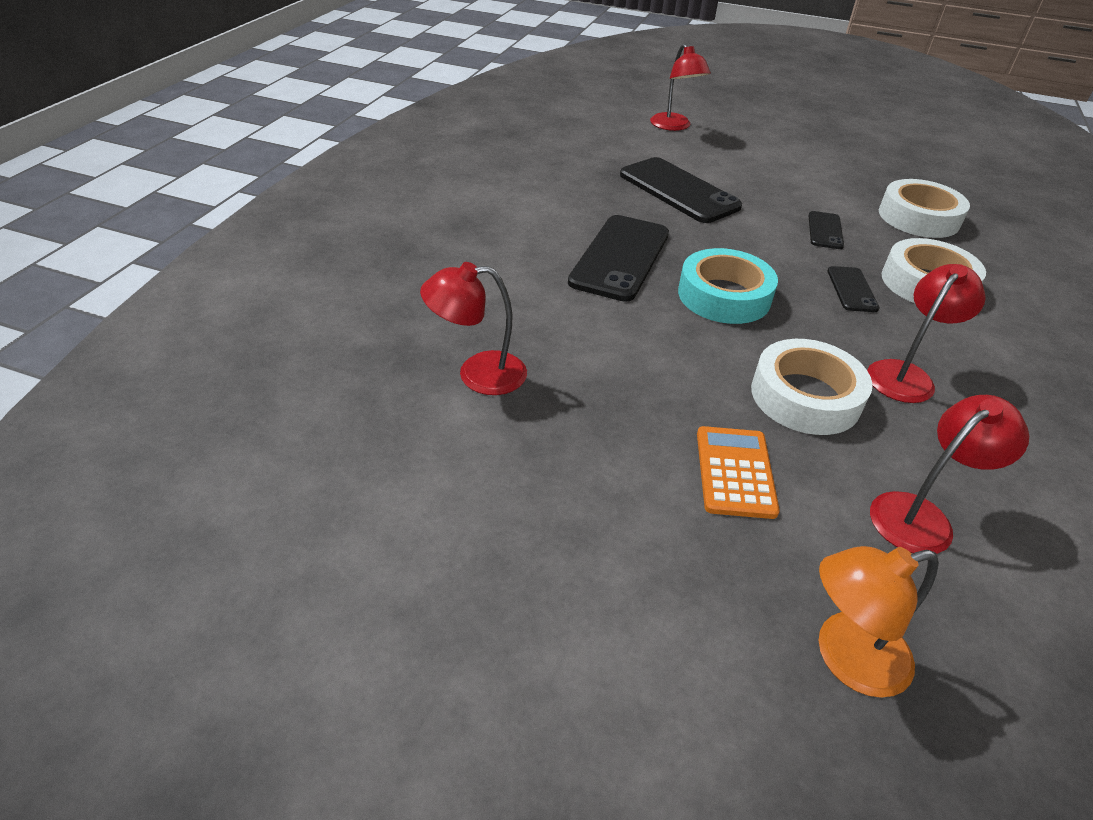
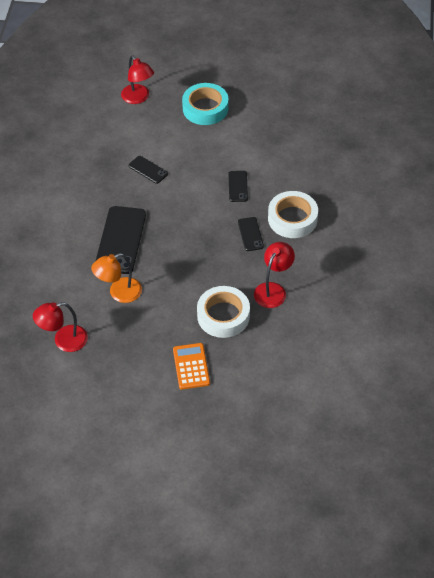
camera: 10 degrees left, 10 degrees up
(678, 191) = (148, 170): black phone -> black phone, size x0.50
(724, 296) = (181, 256): turquoise tape -> turquoise tape (205, 108)
(846, 658) = (235, 437): orange lamp -> orange lamp (119, 293)
(918, 217) = (295, 159): white tape -> none
(921, 515) = (271, 369): red lamp -> none

